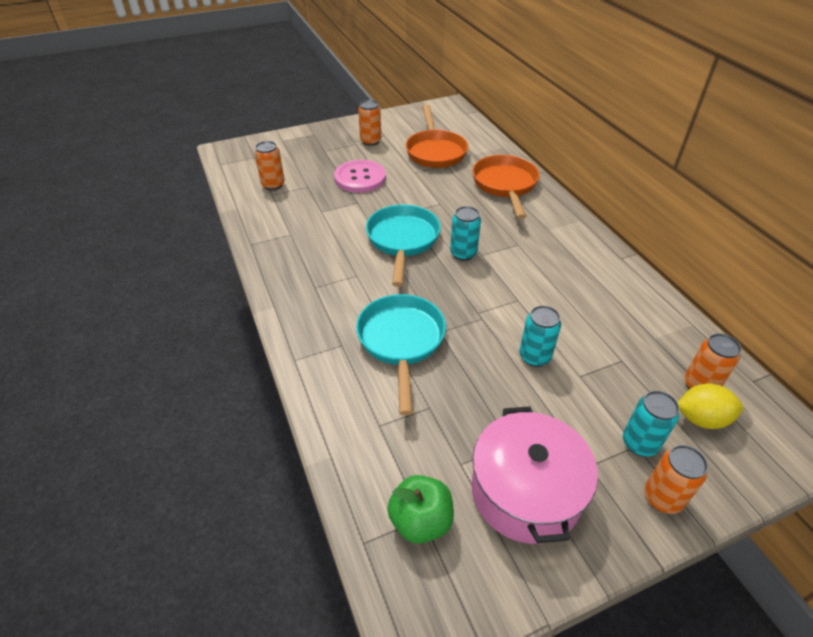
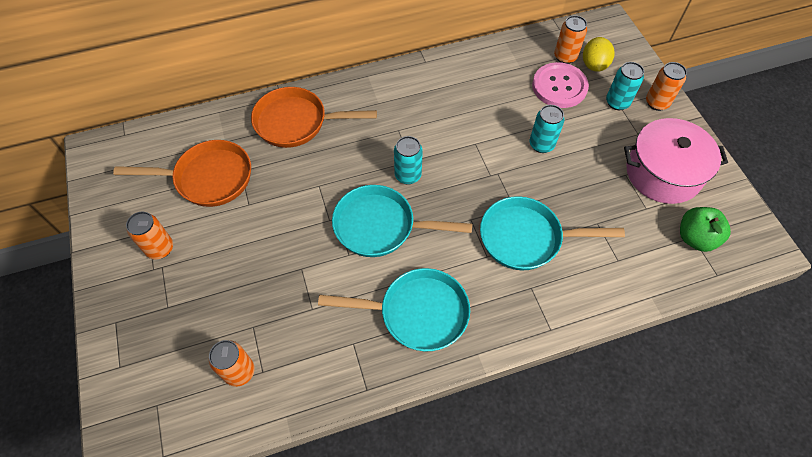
camera: 85 degrees left, 15 degrees up
(316, 267) = (417, 313): none -> turquoise pan
(360, 178) = (248, 264): pink button -> pink button (559, 86)

